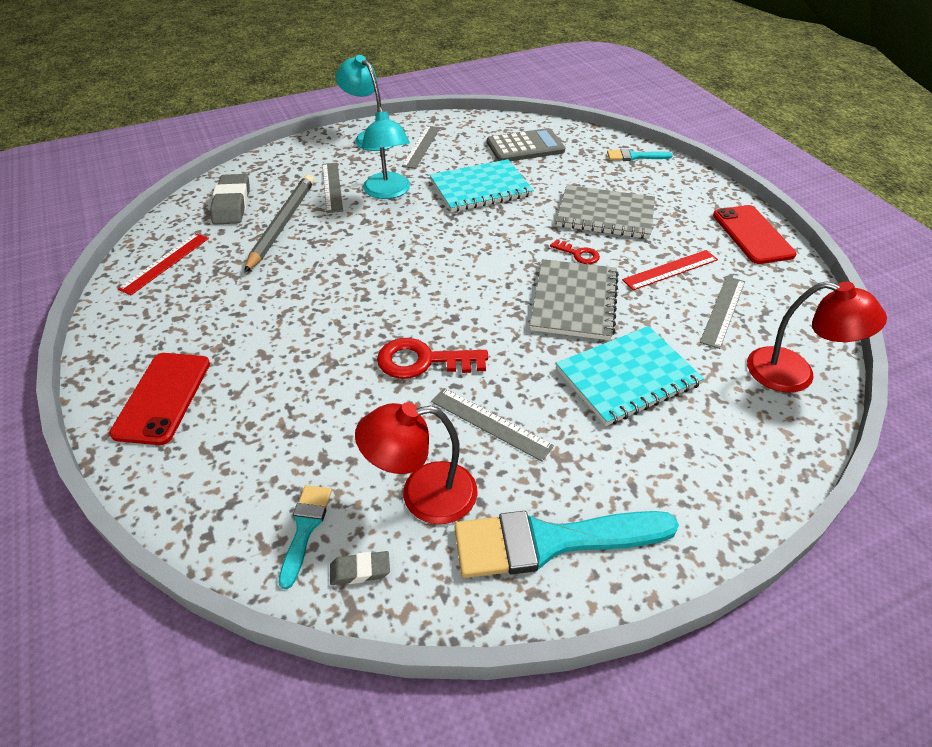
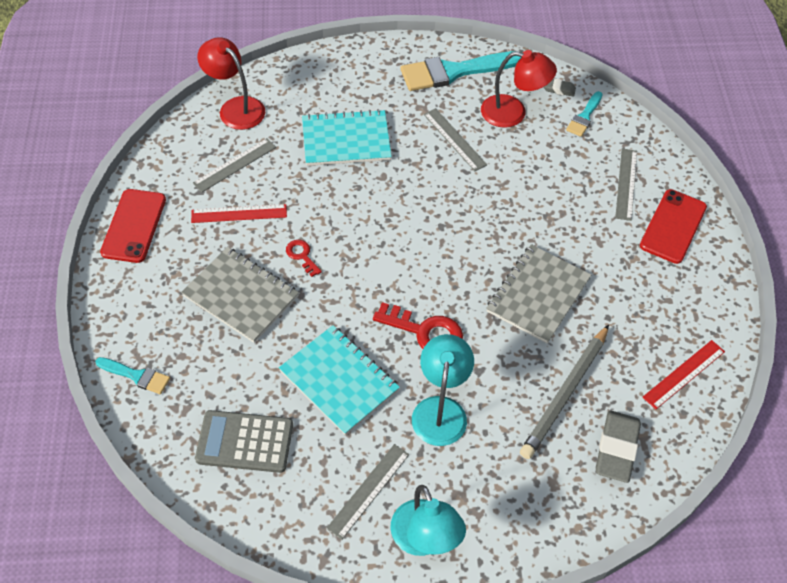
camera: 160 degrees left, 10 degrees up
(332, 187) = (500, 442): grey ruler -> grey ruler (626, 184)
(423, 361) = (480, 196): red key -> red key (425, 332)
(480, 188) = (339, 380): turquoise notebook -> turquoise notebook turned 45 degrees clockwise
(550, 541) = (454, 72): turquoise brush -> turquoise brush turned 150 degrees clockwise
(574, 301) = (340, 210): grey notebook -> grey notebook (538, 295)

